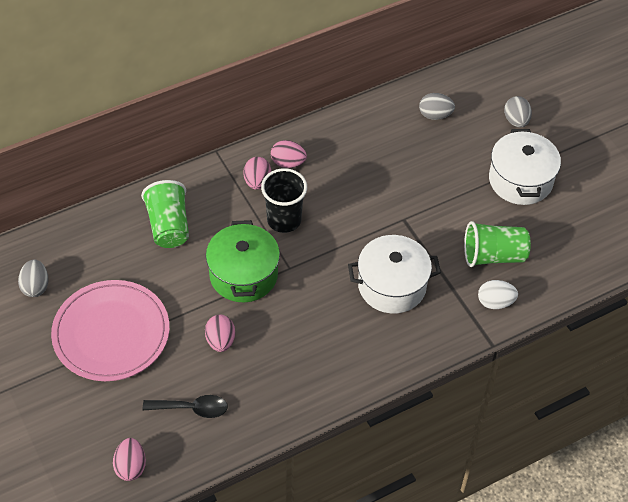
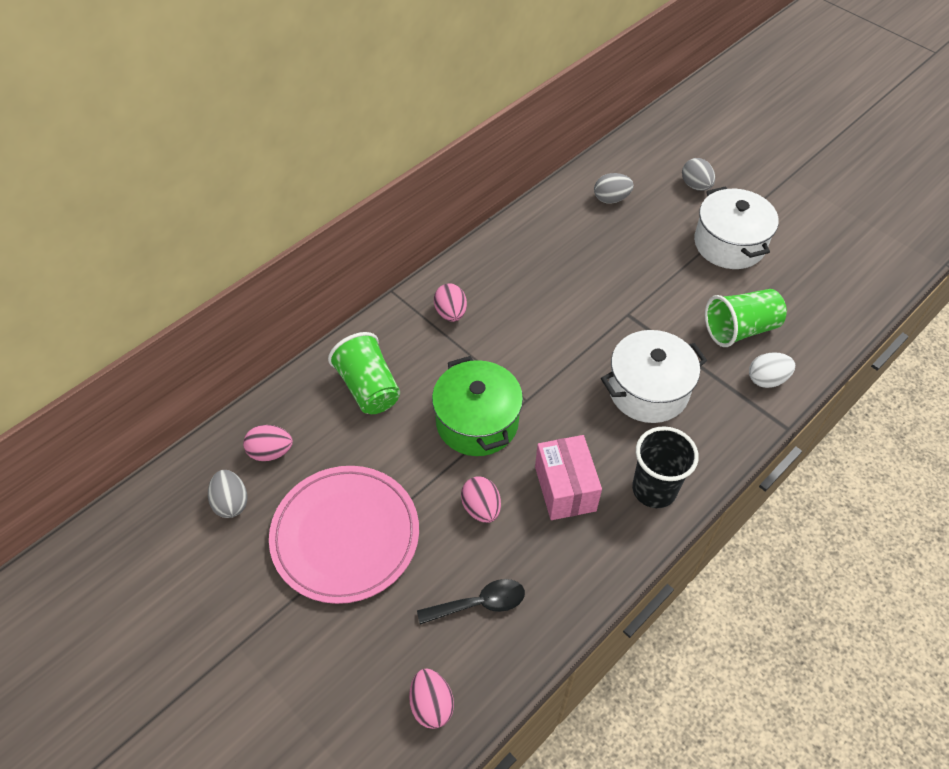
camera: 15 degrees left, 0 degrees up
(284, 220) = (498, 348): black cup -> black cup (654, 489)
(288, 163) = (476, 284): pink egg -> pink egg (271, 452)
(291, 344) = (565, 488): none -> pink box

